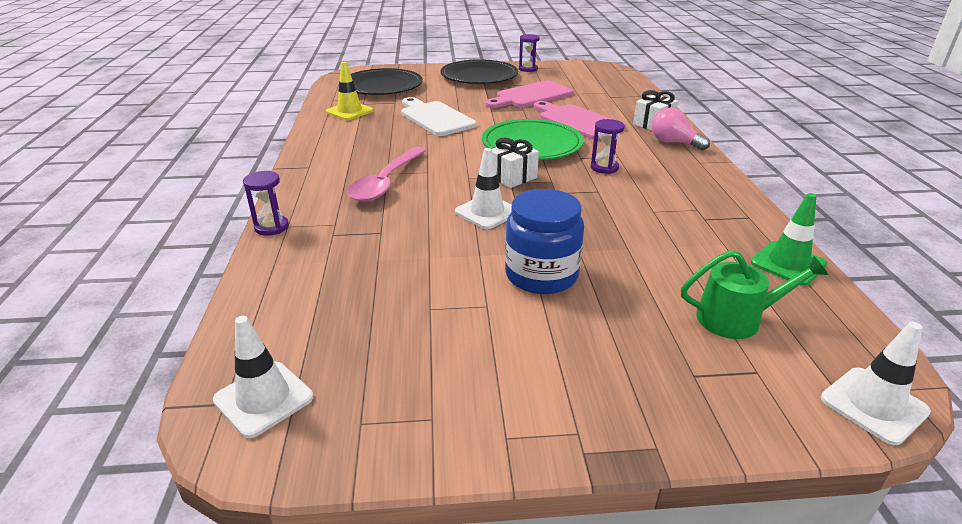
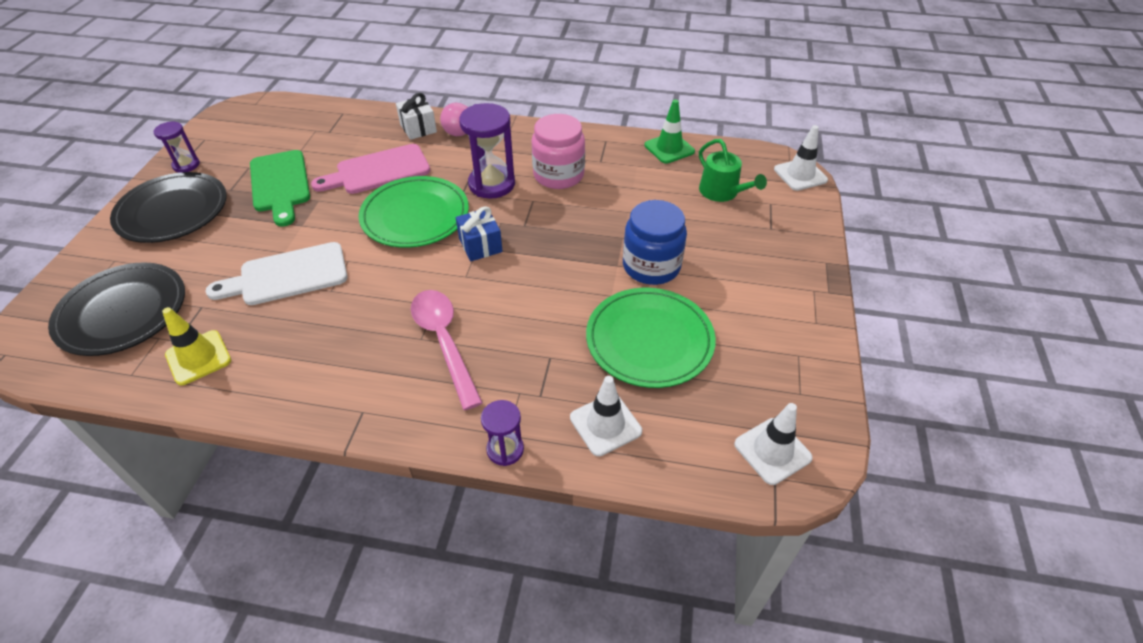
camera: 75 degrees left, 15 degrees up
(386, 182) = (444, 342): pink spoon -> pink spoon turned 150 degrees counterclockwise
(420, 287) = (649, 340): none -> green plate
(487, 212) = (542, 276): white traffic cone -> white traffic cone (605, 424)
(512, 177) = (480, 245): white gift -> blue gift
(531, 96) = (280, 184): pink cutting board -> green cutting board
(604, 168) = (492, 184): purple hourglass -> purple hourglass, size x1.77
(652, 198) = (558, 175): none -> pink jar
(736, 319) = (722, 192): green watering can -> green watering can turned 135 degrees clockwise

